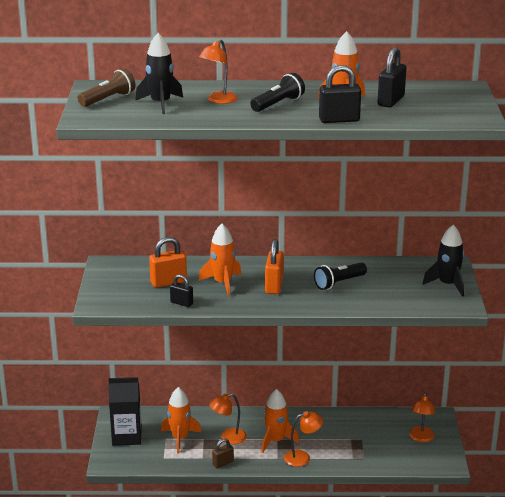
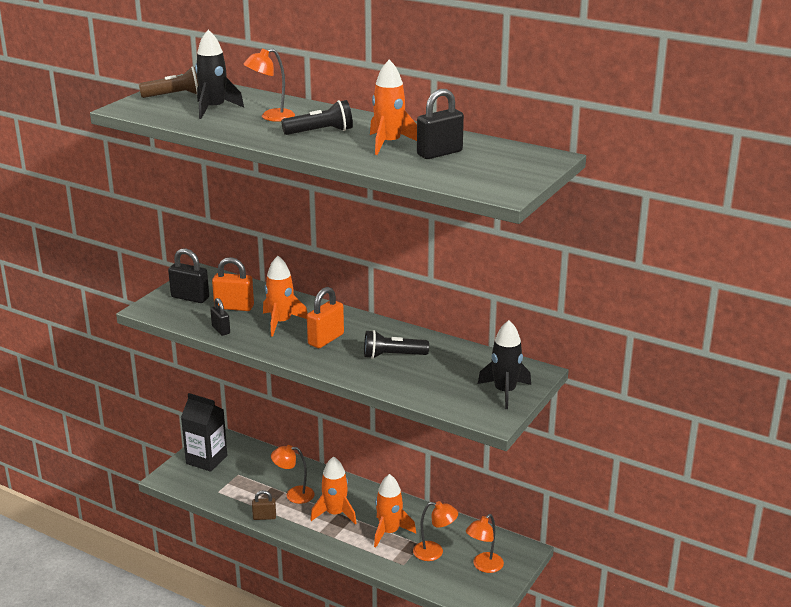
camera: 30 degrees right, 0 degrees up
(180, 438) = (250, 479): orange rocket -> orange rocket (389, 532)
(302, 457) = (344, 540): orange lamp -> orange lamp (434, 552)
(339, 120) = (352, 160): black padlock -> black padlock (190, 298)

